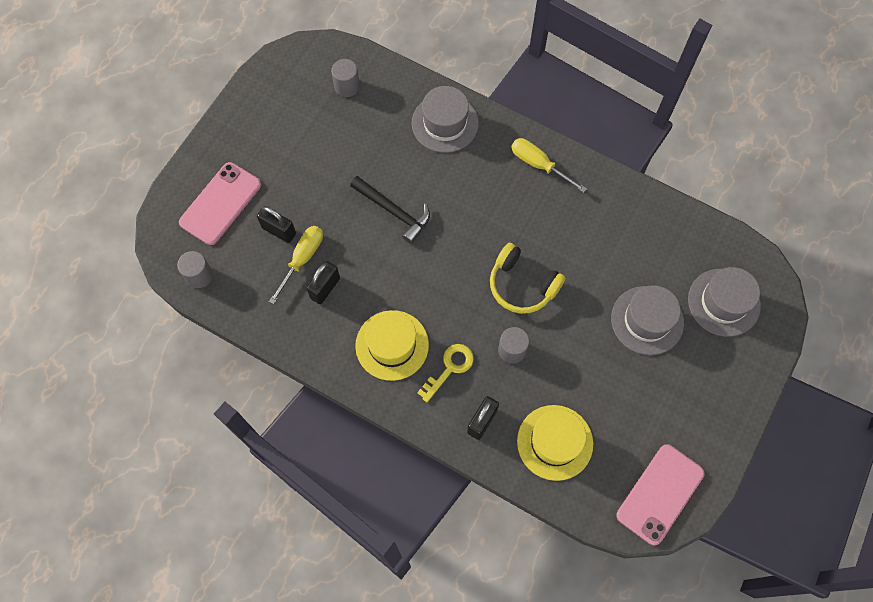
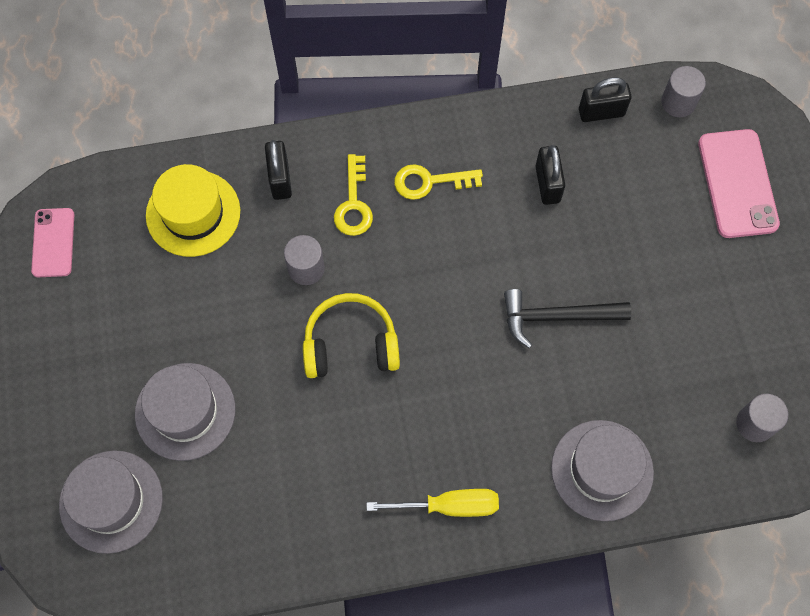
camera: 140 degrees right, 0 degrees up
(279, 231) = (651, 203): black padlock -> black padlock (601, 112)
(303, 258) = (599, 195): yellow screwdriver -> none
(392, 345) = (430, 182): yellow hat -> yellow key
(660, 494) = (53, 242): pink phone -> pink phone, size x0.63

